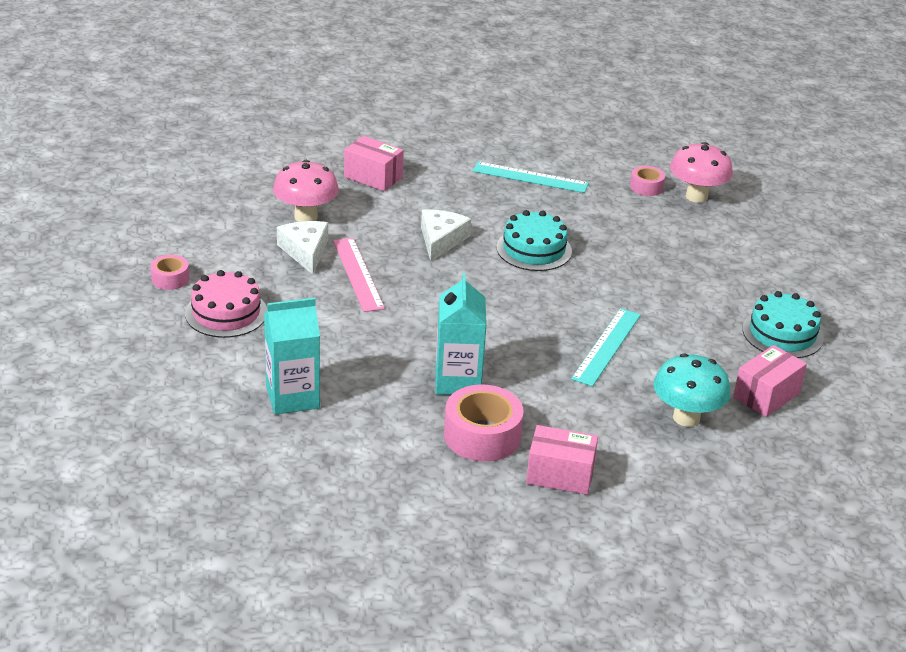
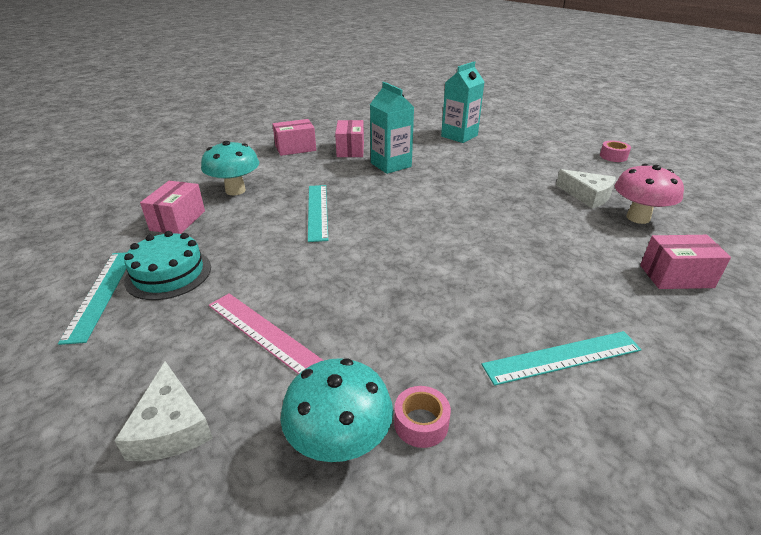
camera: 150 degrees right, 0 degrees up
(226, 313) = (554, 153): pink cake -> none
(358, 274) = (532, 195): pink ruler -> pink ruler (264, 333)
(441, 240) = (525, 240): white cheese -> white cheese (170, 427)
(482, 436) = (350, 150): pink tape -> pink box
(534, 249) = (447, 264): turquoise cake -> none
(696, 196) = (340, 444): pink mushroom -> turquoise mushroom
(843, 337) = (101, 293): none -> turquoise ruler

